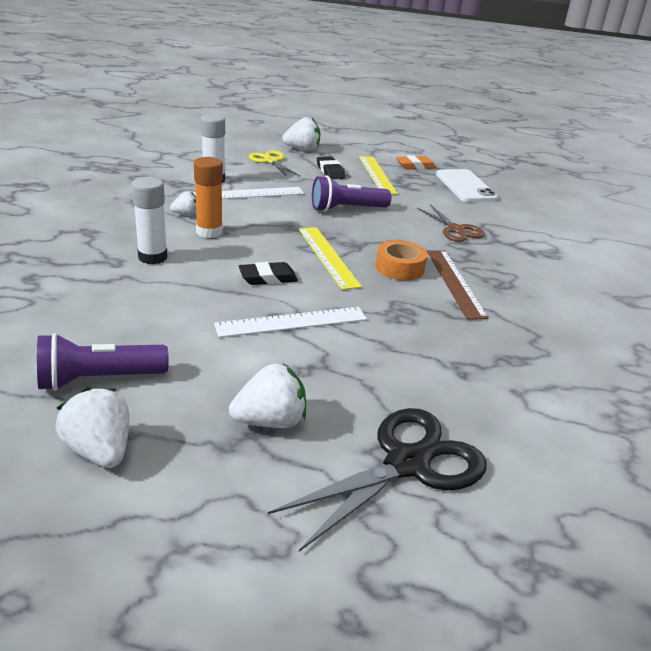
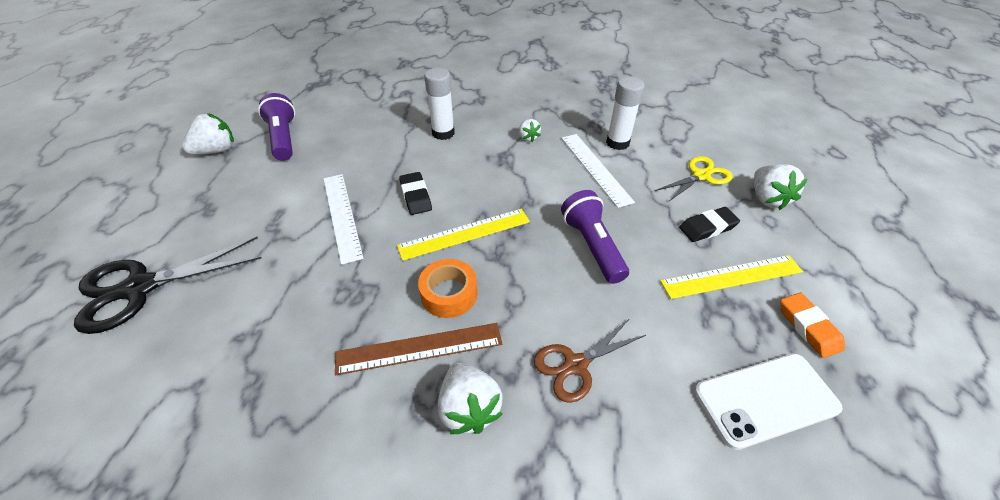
camera: 90 degrees right, 15 degrees up
(209, 232) = (497, 154): orange glue stick -> none
(270, 421) = (216, 213): white strawberry -> white strawberry (469, 408)
(407, 464) = (140, 288): black scissors -> black scissors turned 105 degrees clockwise

